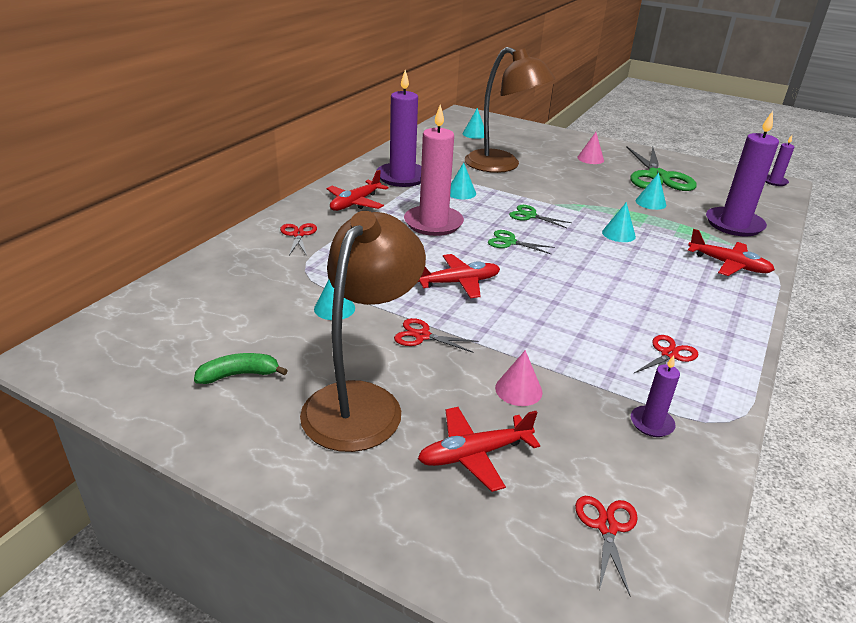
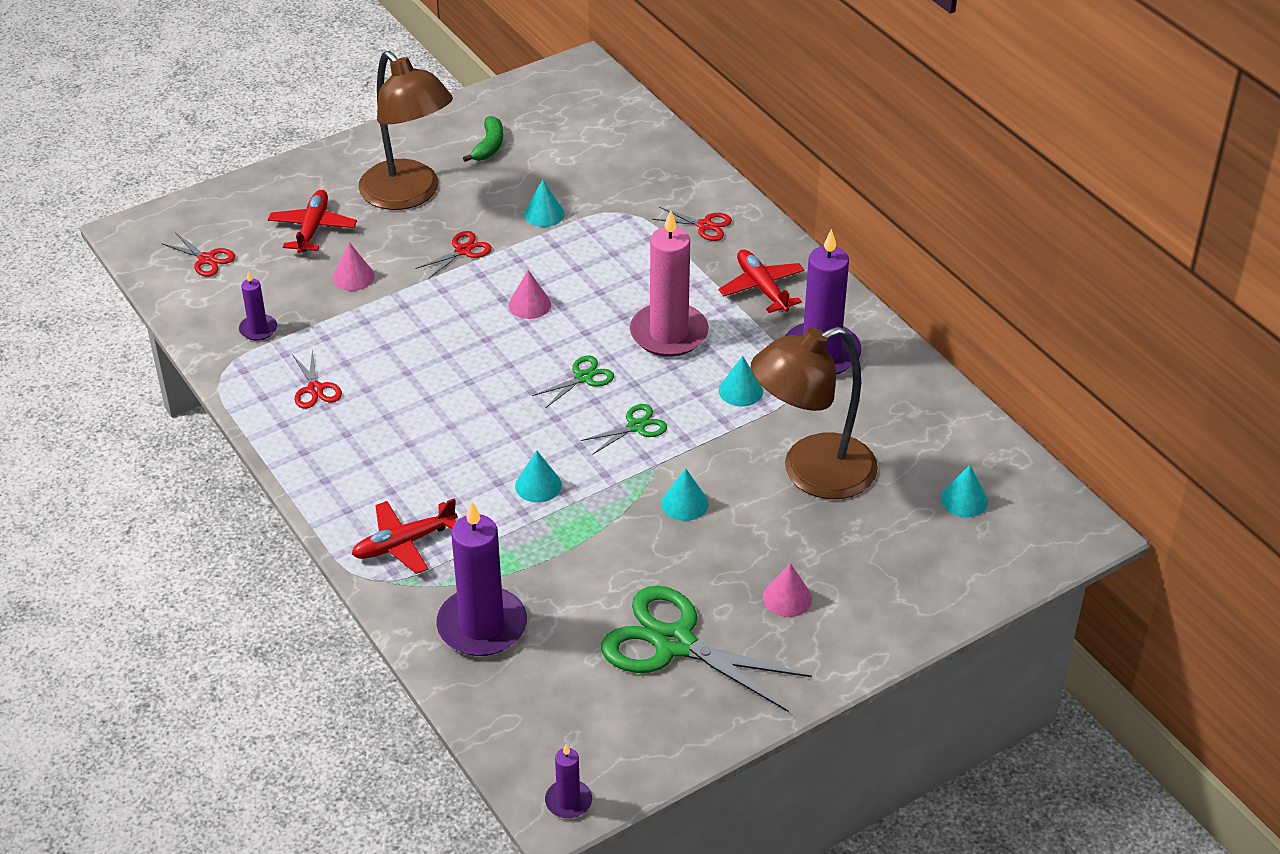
camera: 120 degrees right, 10 degrees up
(458, 282) = (529, 304): red plane -> pink cone
(650, 202) = (597, 575): turquoise cone -> turquoise cone (684, 503)

